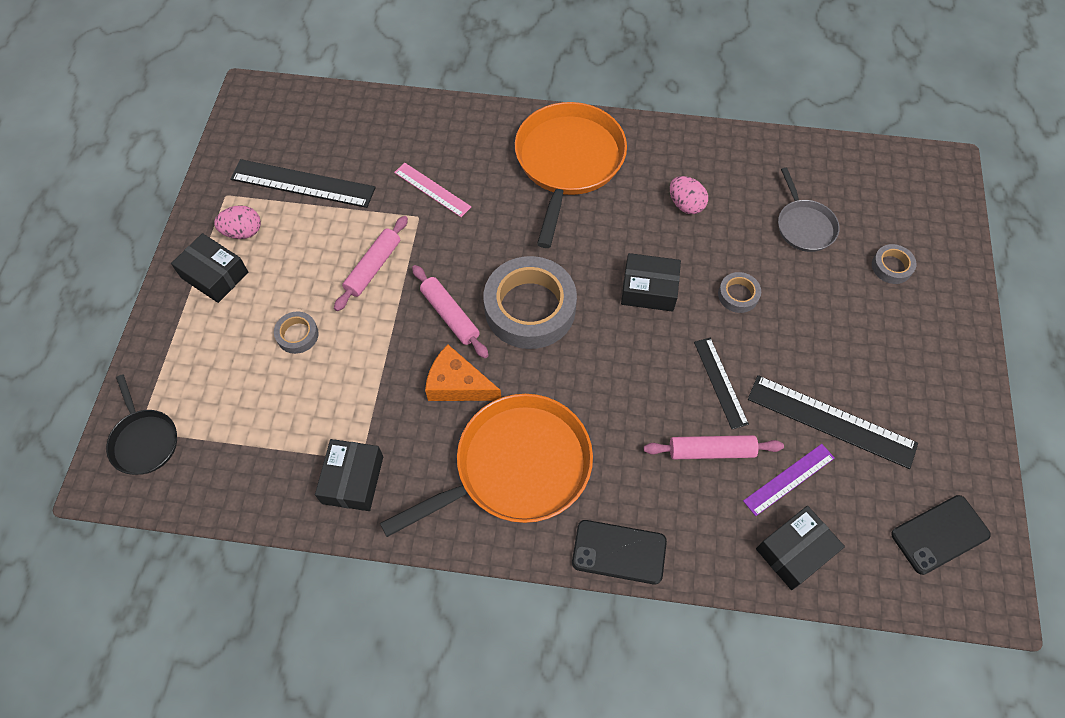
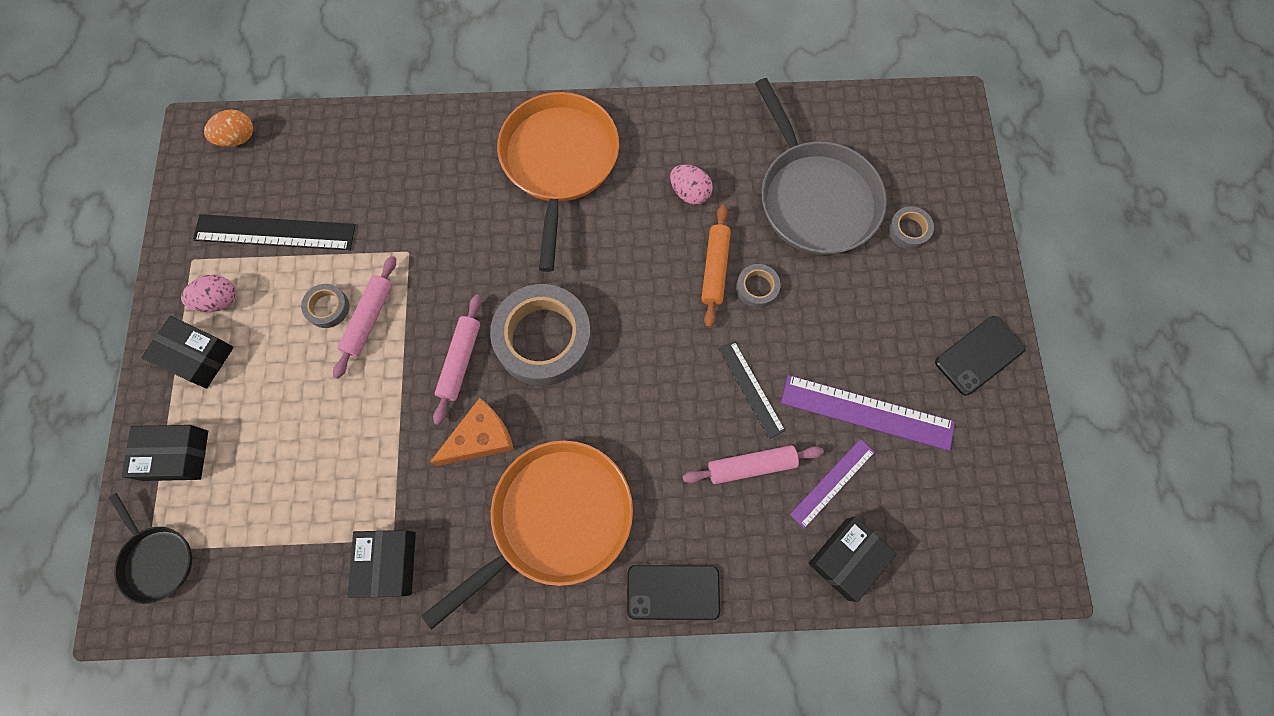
camera: 10 degrees left, 10 degrees up
(285, 103) = (238, 138): none -> orange egg
(297, 335) = (300, 411): grey tape -> grey tape (328, 308)
(432, 189) = (418, 217): pink ruler -> none
(450, 315) = (460, 361): pink rolling pin -> pink rolling pin turned 60 degrees clockwise
(457, 384) = (480, 438): orange cheese -> orange cheese turned 135 degrees clockwise
(649, 289) = (664, 296): black box -> black box (175, 455)
(700, 273) = (715, 269): none -> orange rolling pin
(804, 226) = (815, 198): grey pan -> grey pan, size x1.93
(831, 421) = (867, 412): black ruler -> purple ruler
(939, 534) = (985, 515): black phone -> black phone (979, 355)

